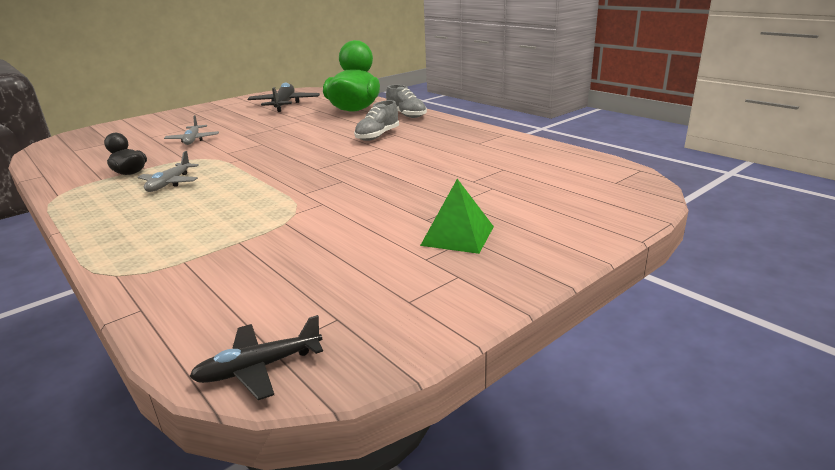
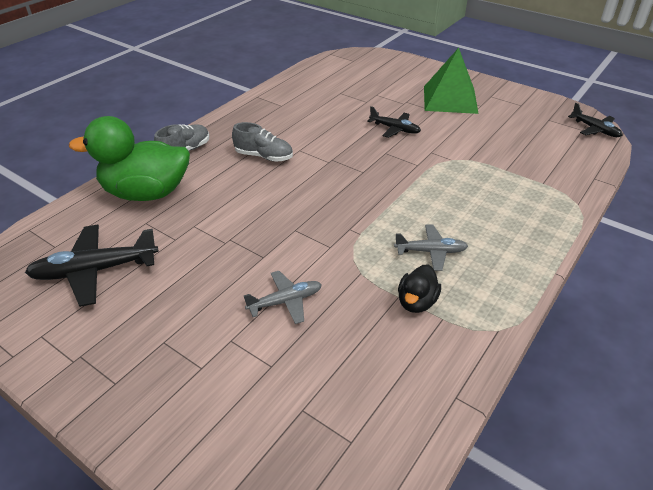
camera: 105 degrees left, 15 degrees up
(390, 189) = (395, 129): none -> black plane
(458, 235) = (450, 99): green pyramid -> green pyramid, size x1.53

